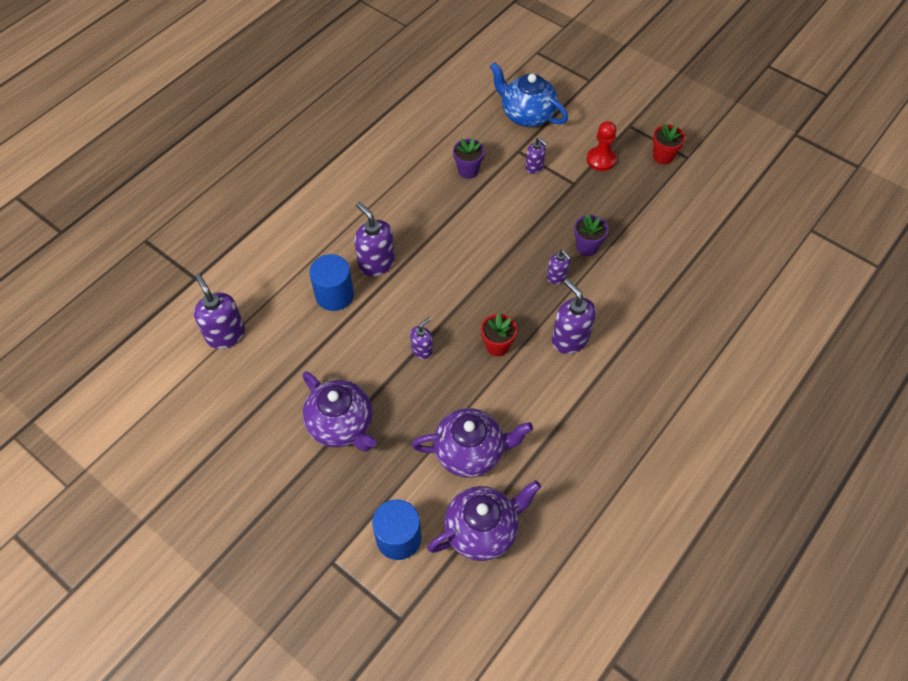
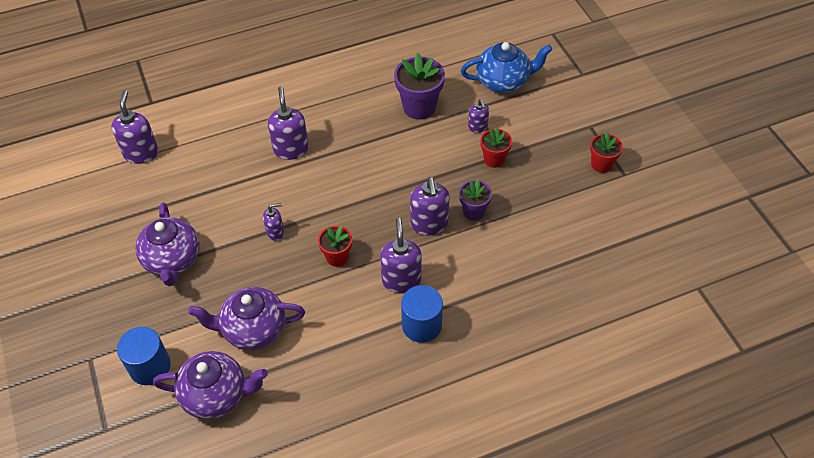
camera: 30 degrees right, 5 degrees down
(334, 295) = (241, 159): blue cylinder -> blue cylinder (421, 325)
(468, 170) = (419, 107): purple flower pot -> purple flower pot, size x1.66
(470, 452) = (253, 330): purple teapot -> purple teapot turned 150 degrees clockwise
(526, 115) = (503, 81): blue teapot -> blue teapot turned 105 degrees clockwise
(557, 277) = (429, 224): purple soap dispenser -> purple soap dispenser, size x1.72
(570, 191) = (494, 159): none -> red flower pot
(601, 160) = (541, 144): red pawn -> none

